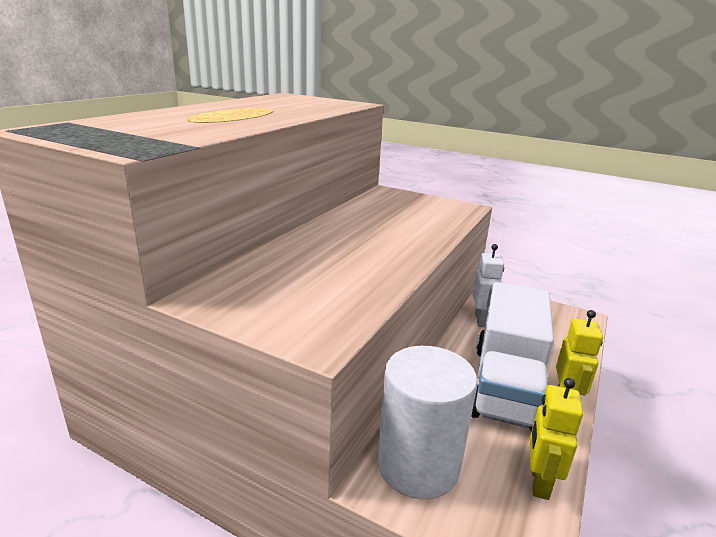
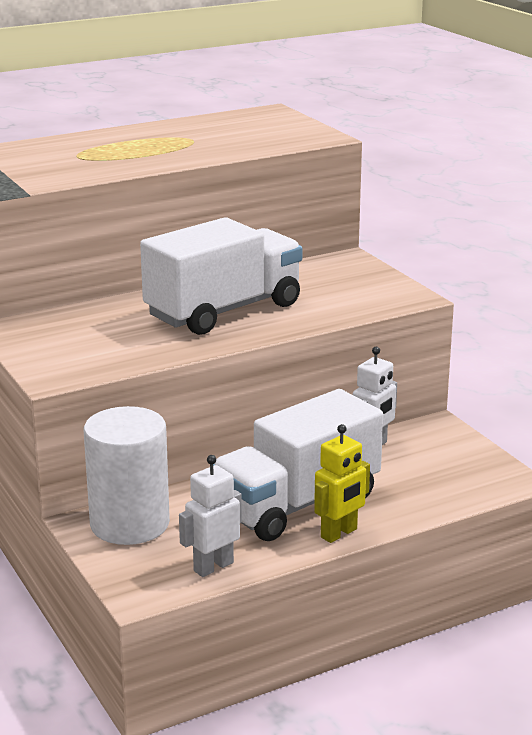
camera: 35 degrees right, 0 degrees up
(369, 240) = (224, 311): none -> white truck
(539, 482) = (213, 566): yellow robot -> white robot

